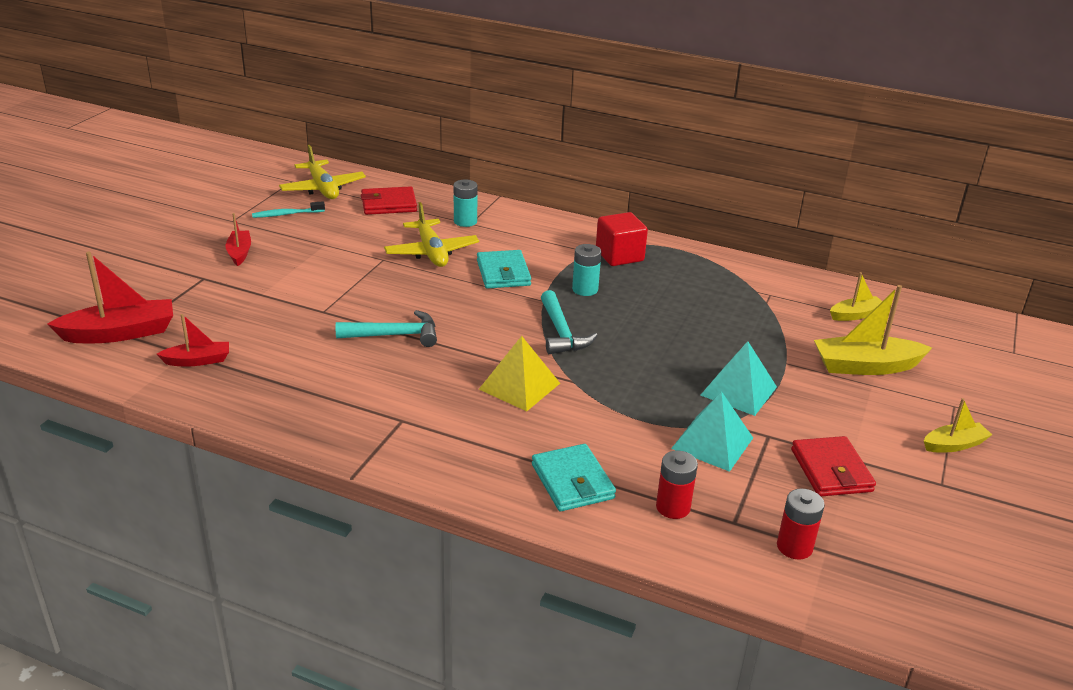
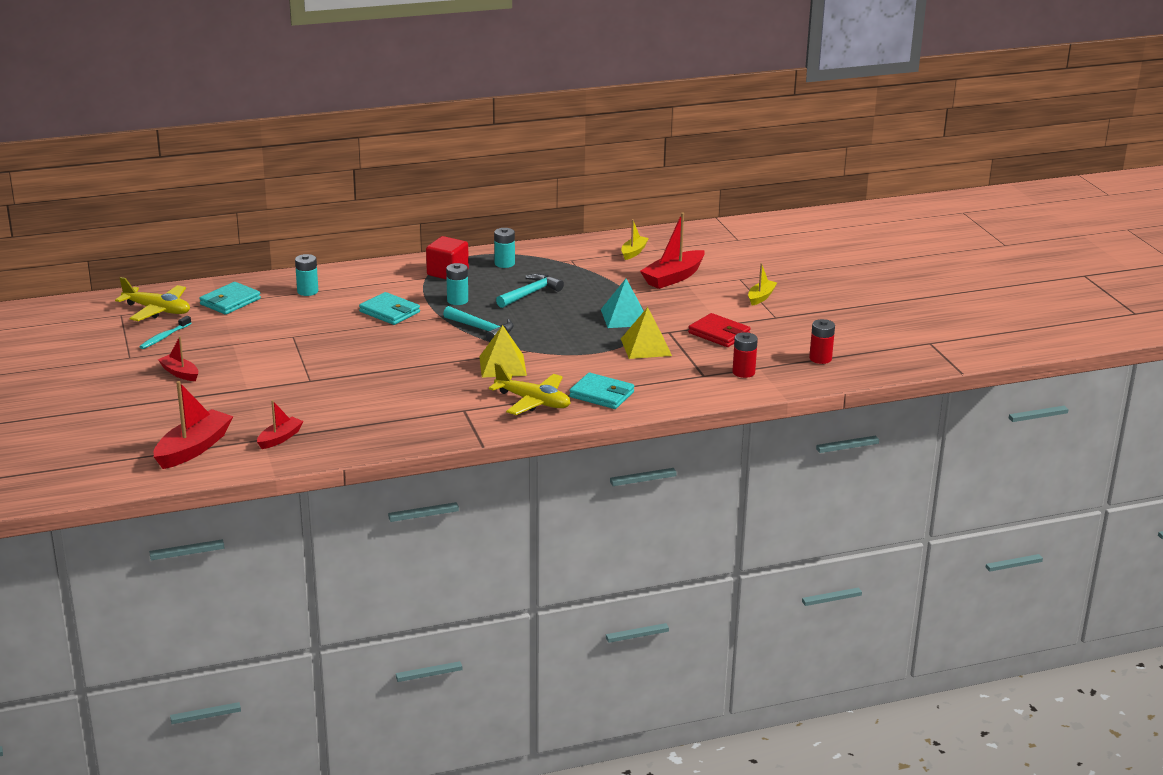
camera: 40 degrees left, 5 degrees down
(389, 204) = (230, 301): red wallet -> turquoise wallet
(395, 335) = (382, 373): turquoise hammer -> turquoise hammer (530, 293)
(431, 252) = (319, 319): yellow plane -> yellow plane (533, 402)
(673, 507) = (667, 382): red battery -> red battery (820, 358)
(691, 269) = (504, 263): none -> turquoise battery
(712, 443) = (646, 347): turquoise pyramid -> yellow pyramid
(866, 366) = (673, 277): yellow boat -> red boat

